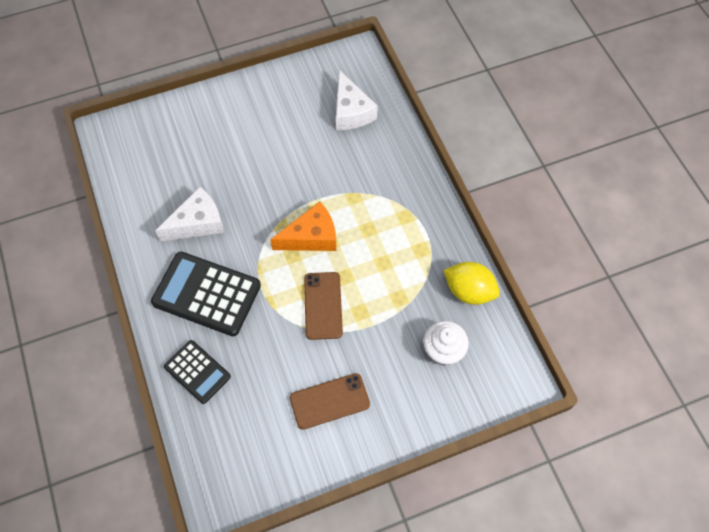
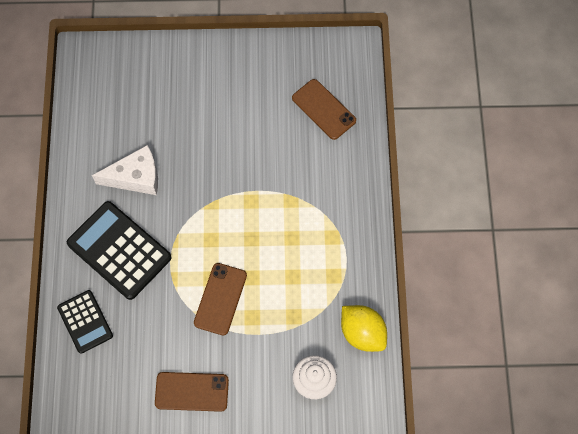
camera: 20 degrees right, 5 degrees up
(311, 237) = (235, 227): orange cheese -> none
(351, 111) = (323, 109): white cheese -> brown phone

